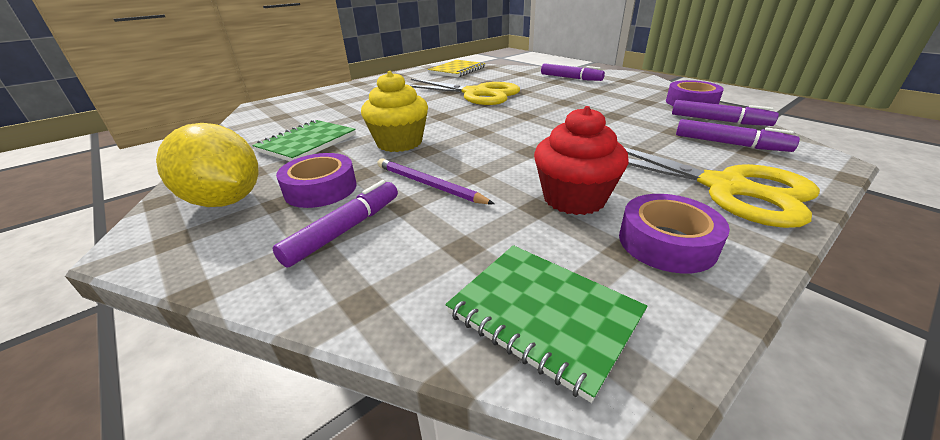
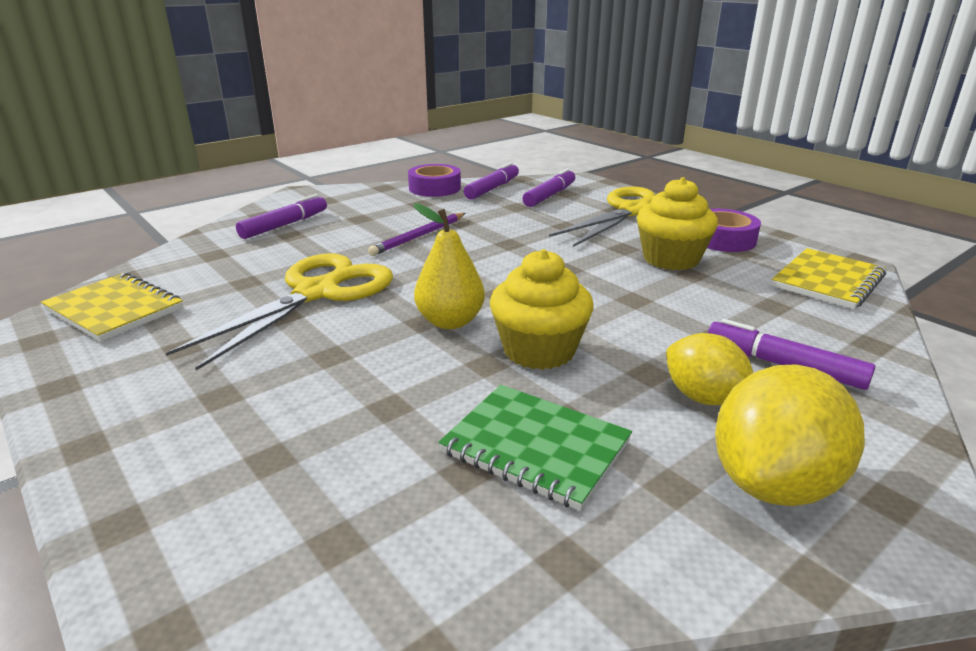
camera: 90 degrees left, 5 degrees down
(321, 189) = (703, 398): purple tape -> yellow lemon
(428, 184) = (666, 323): purple pencil -> purple pencil (419, 236)
(439, 121) = (450, 322): none -> yellow pear
(543, 315) = (828, 281): green notebook -> yellow notebook
(574, 198) = (671, 259): red cupcake -> yellow cupcake

